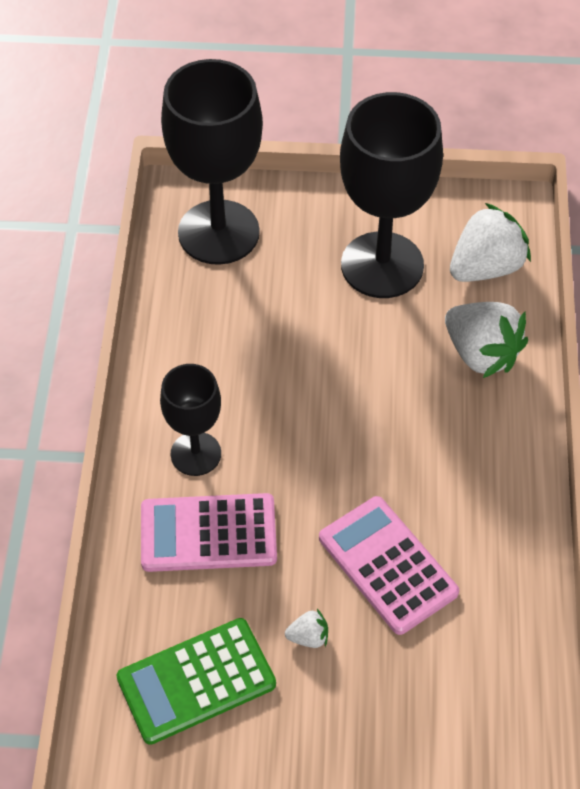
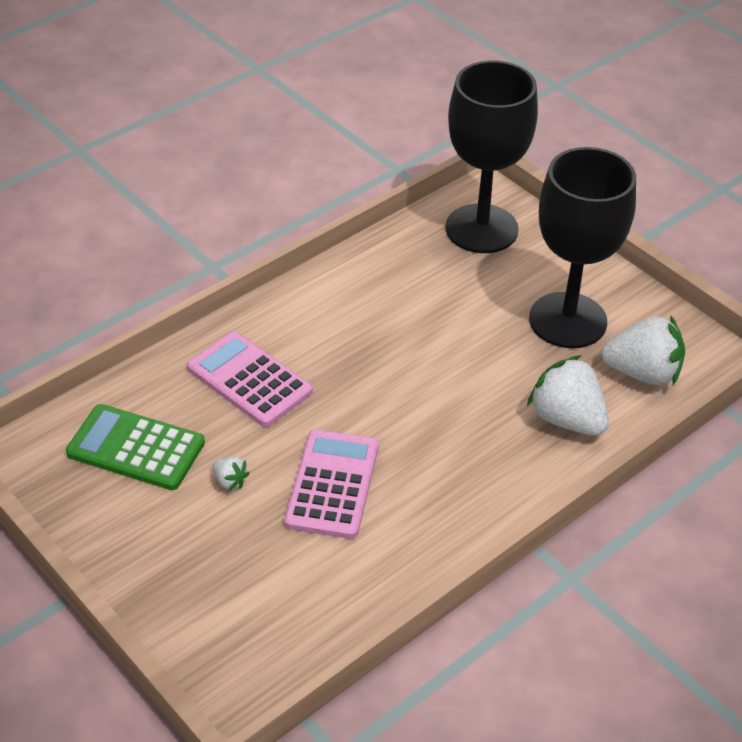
camera: 45 degrees right, 10 degrees down
(196, 454) = (301, 334): black goblet -> none
(481, 354) = (567, 419): white strawberry -> white strawberry turned 135 degrees clockwise

